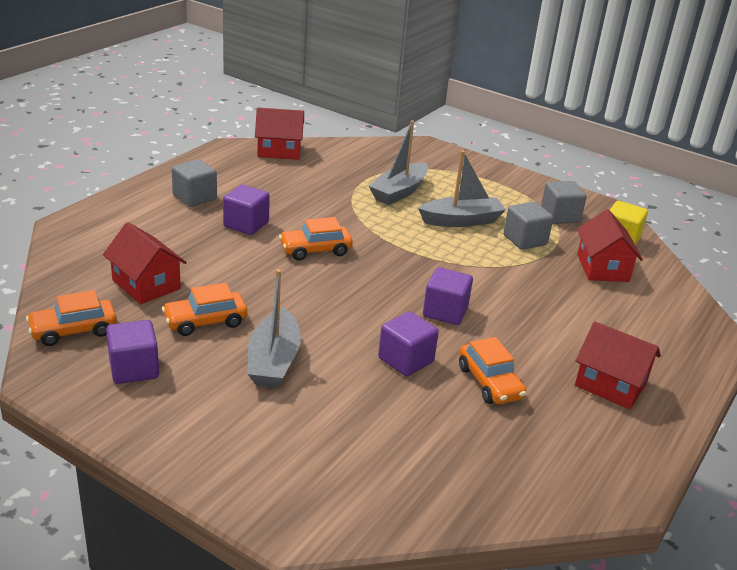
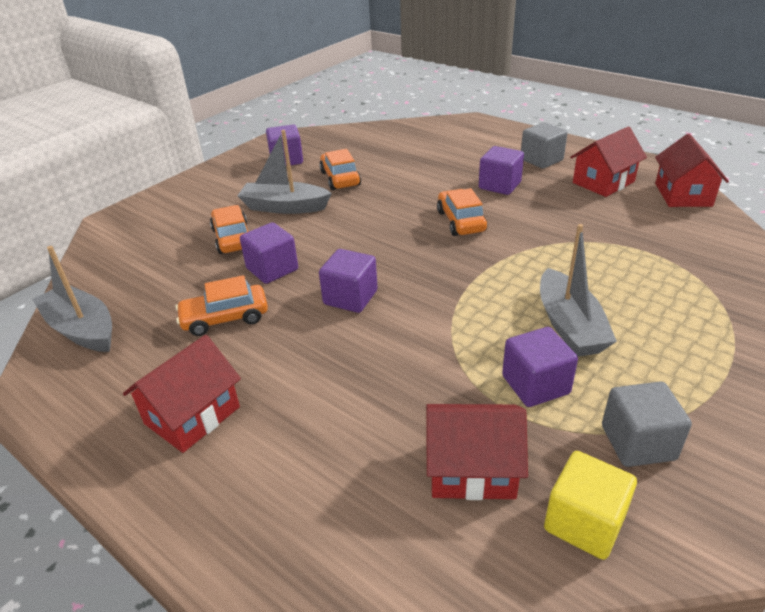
camera: 100 degrees right, 5 degrees up
(73, 330) = (332, 138): orange car -> orange car (232, 238)
(146, 284) = (390, 154): red house -> red house (603, 182)
(399, 192) = (626, 276): grey boat -> grey boat (82, 329)
(525, 240) = (535, 385): grey cube -> purple cube

